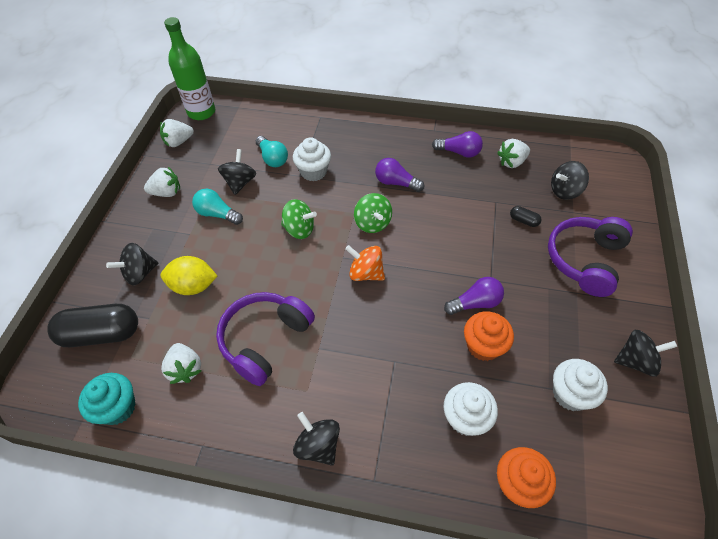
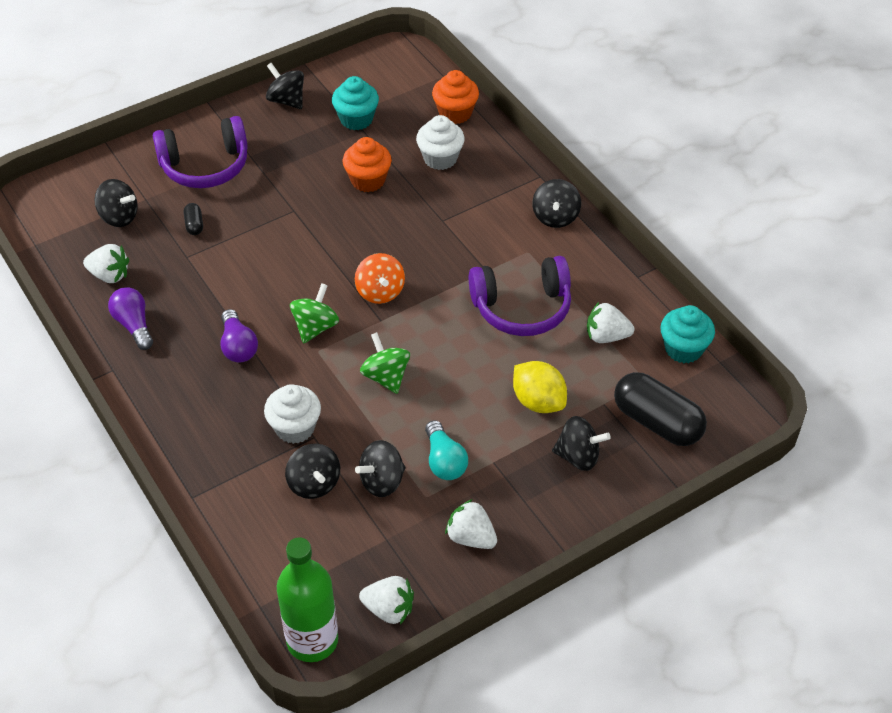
camera: 135 degrees left, 5 degrees down
(185, 369) = (606, 336): white strawberry -> white strawberry turned 105 degrees counterclockwise
(272, 158) = (314, 483): turquoise light bulb -> black spinning top
(475, 303) = (331, 206): purple light bulb -> none
(570, 394) = (356, 119): white cupcake -> turquoise cupcake

